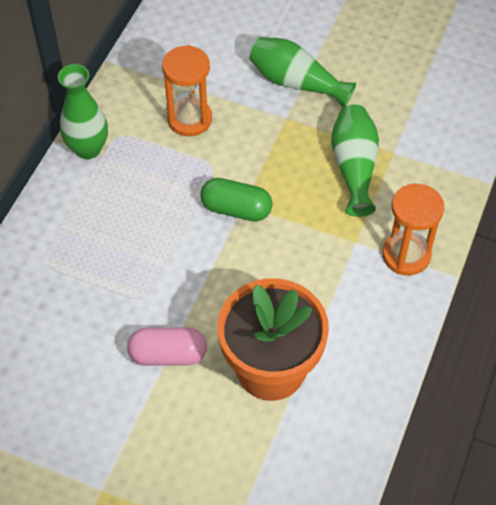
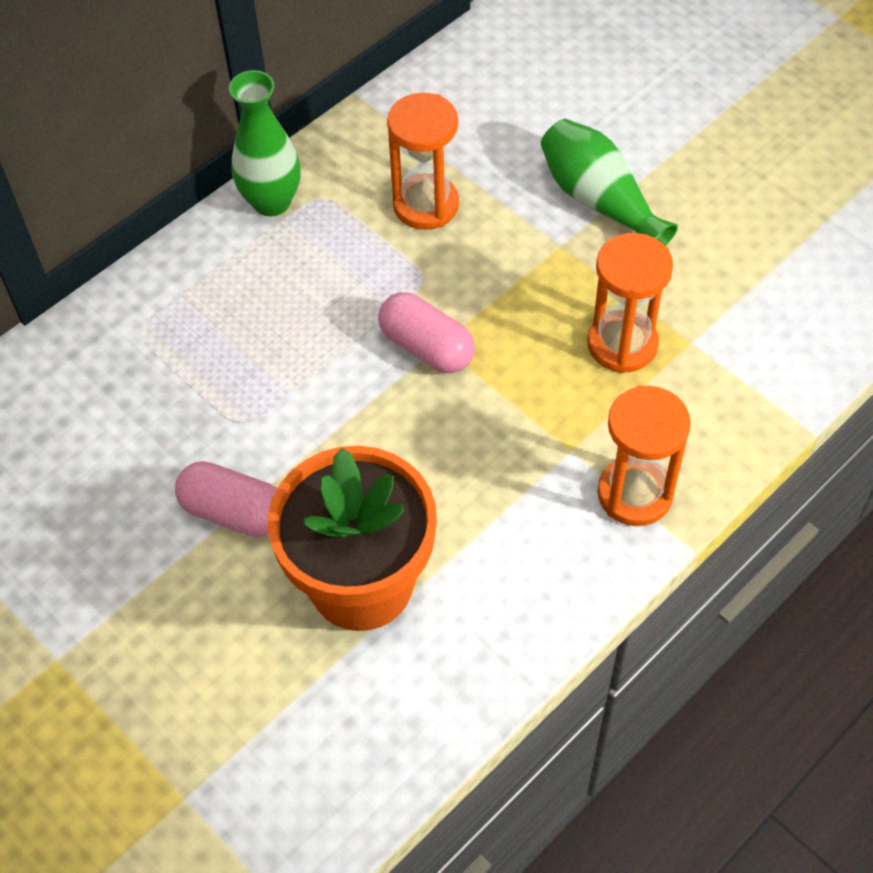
camera: 25 degrees right, 0 degrees up
(236, 209) = (426, 347): green capsule -> pink capsule
(354, 167) = (622, 344): green vase -> orange hourglass

